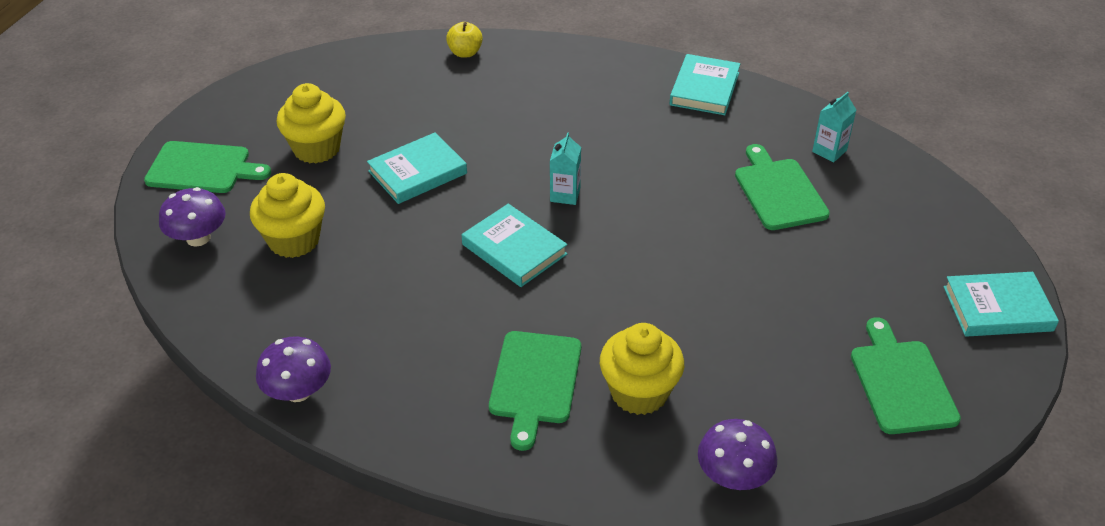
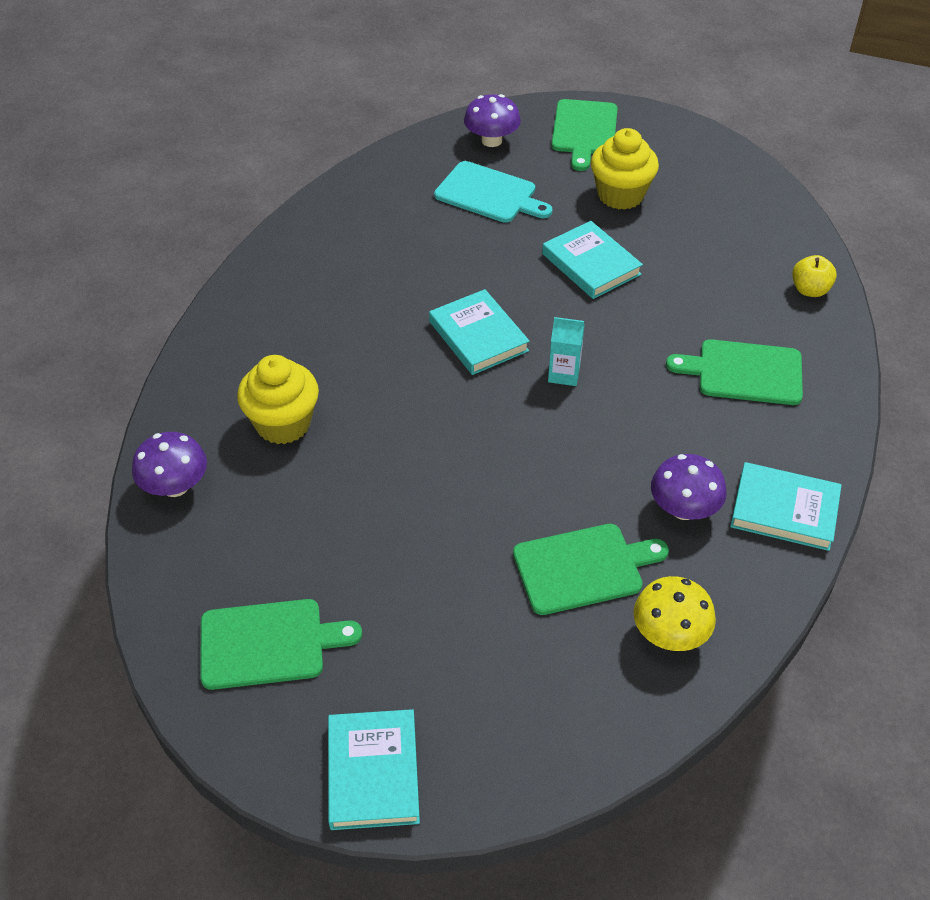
camera: 90 degrees right, 5 degrees up
(294, 240) = (489, 194): yellow cupcake -> turquoise cutting board
(298, 391) = (311, 213): purple mushroom -> purple mushroom (684, 509)
(514, 249) = (478, 336): turquoise book -> turquoise book turned 75 degrees counterclockwise
(535, 381) = (305, 352): green cutting board -> green cutting board (744, 372)
(829, 151) = (669, 634): turquoise carton -> yellow mushroom

